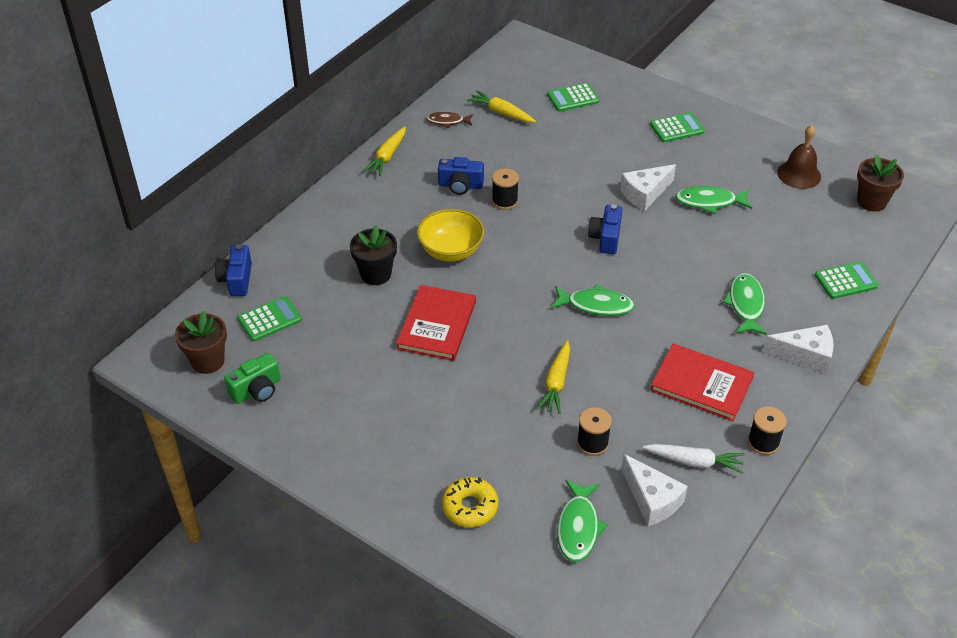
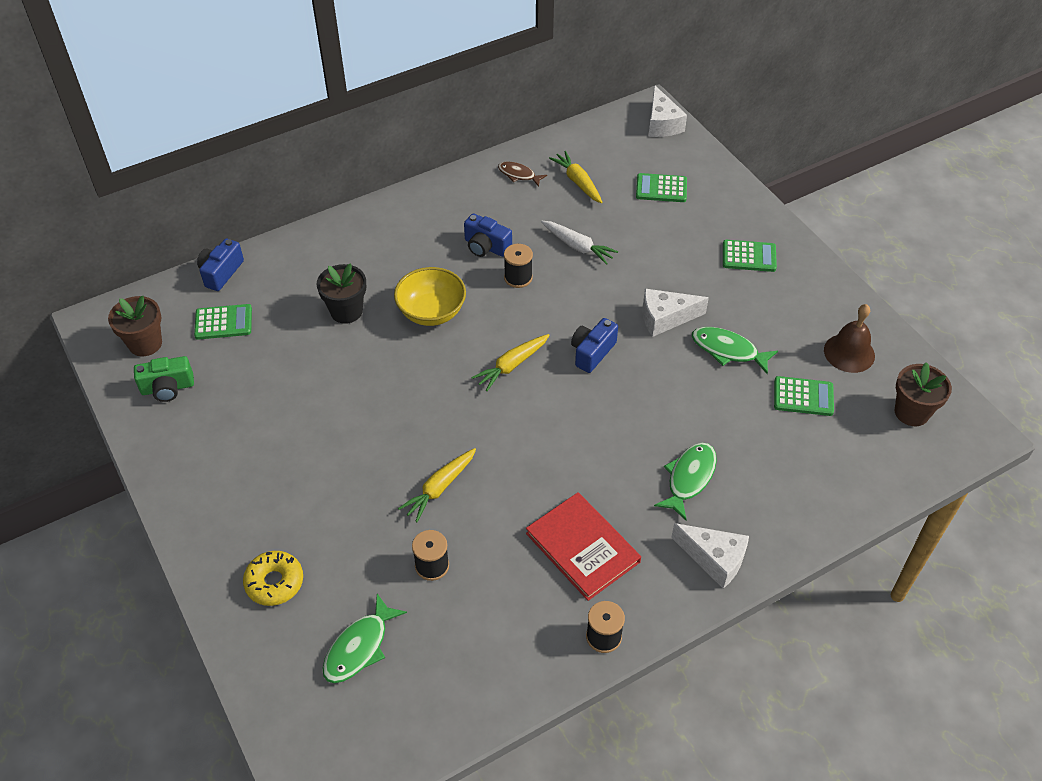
camera: 25 degrees right, 5 degrees up
(387, 156) = (436, 193): yellow carrot -> yellow carrot (511, 365)
(437, 325) = (367, 384): red book -> none
(596, 305) = (533, 421): green fish -> none
(652, 499) = (449, 649): white cheese -> white cheese (662, 123)
(694, 462) = (519, 628): white carrot -> white carrot (577, 246)
(846, 281) = (818, 493): green calculator -> green calculator (803, 396)

